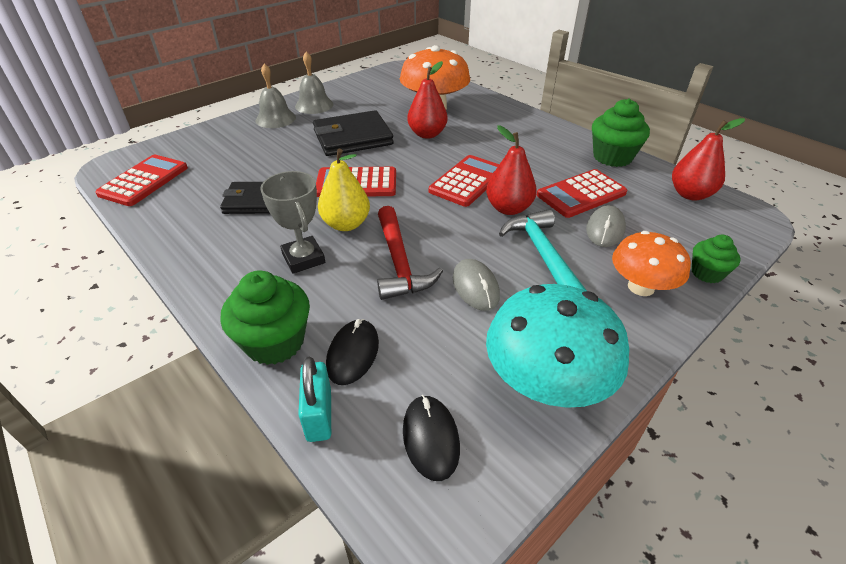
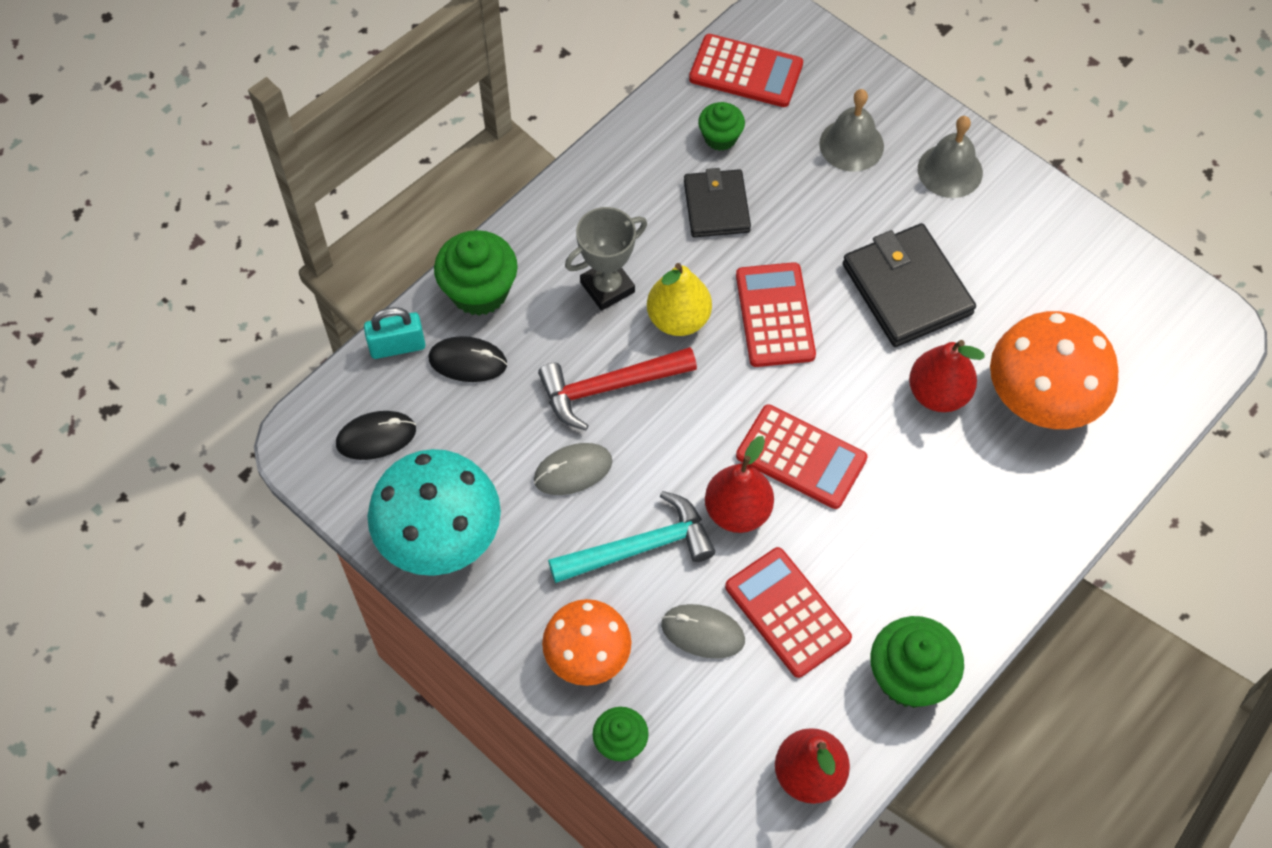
camera: 85 degrees right, 20 degrees up
(194, 195) = (720, 137): none -> green cupcake
(314, 105) = (1011, 213): grey bell -> grey bell (851, 144)

